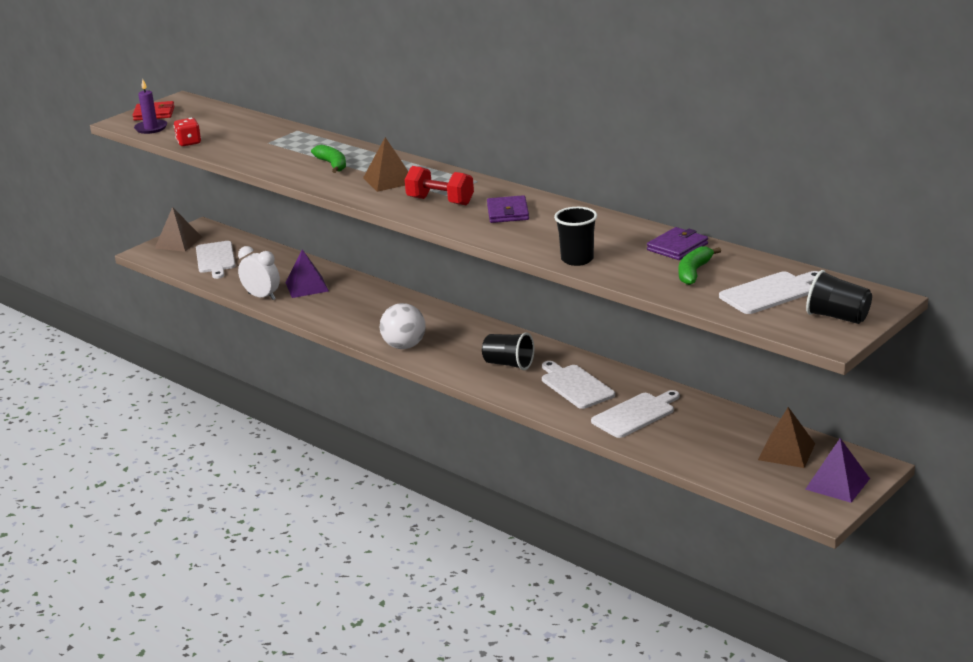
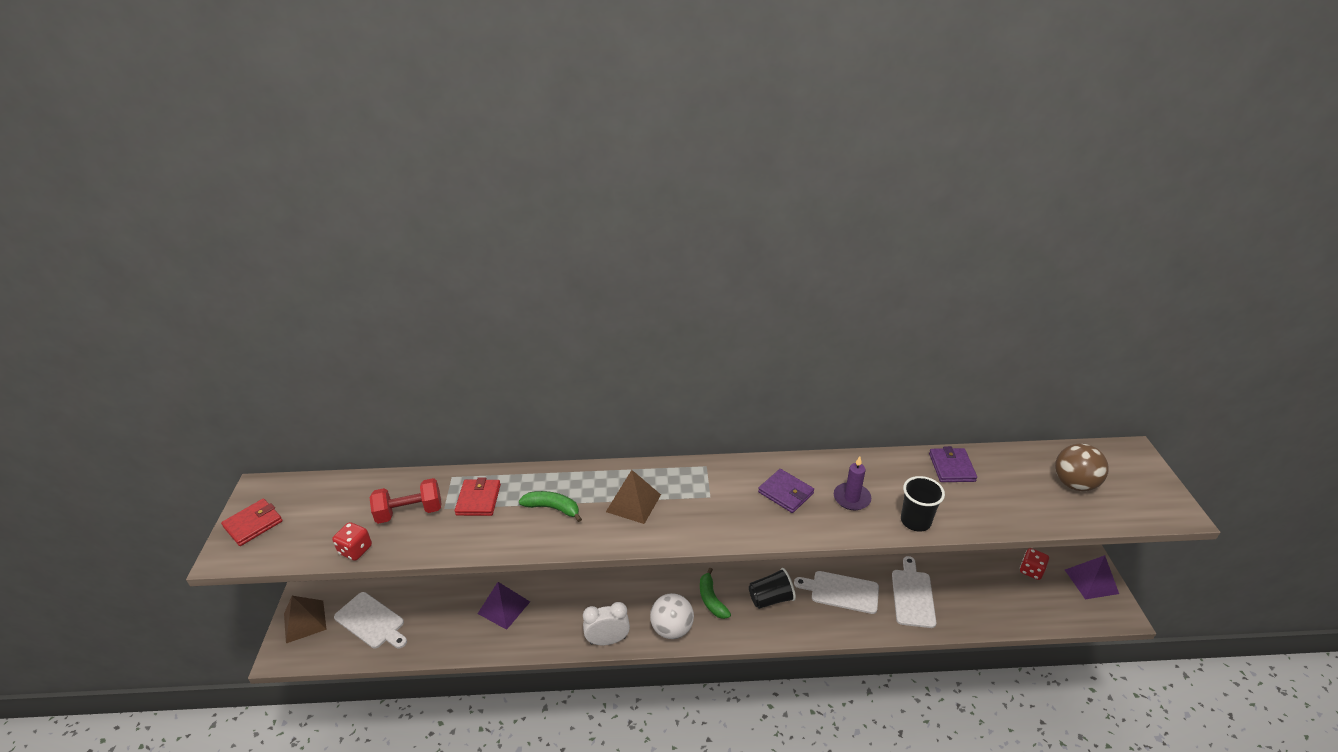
camera: 45 degrees left, 10 degrees up
(151, 128) = (279, 549): purple candle -> purple candle (851, 498)
(262, 296) = (476, 644): white clock -> white clock (607, 640)
(294, 145) = (478, 499): none -> red wallet
(440, 201) = (715, 508): red dumbbell -> red dumbbell (409, 512)
(694, 272) = (1003, 489): green banana -> green banana (711, 599)
(770, 292) = (1074, 483): white cutting board -> brown ball
(786, 451) = (1031, 571): brown pyramid -> red dice
(837, 317) = (1143, 486): black cup -> none

